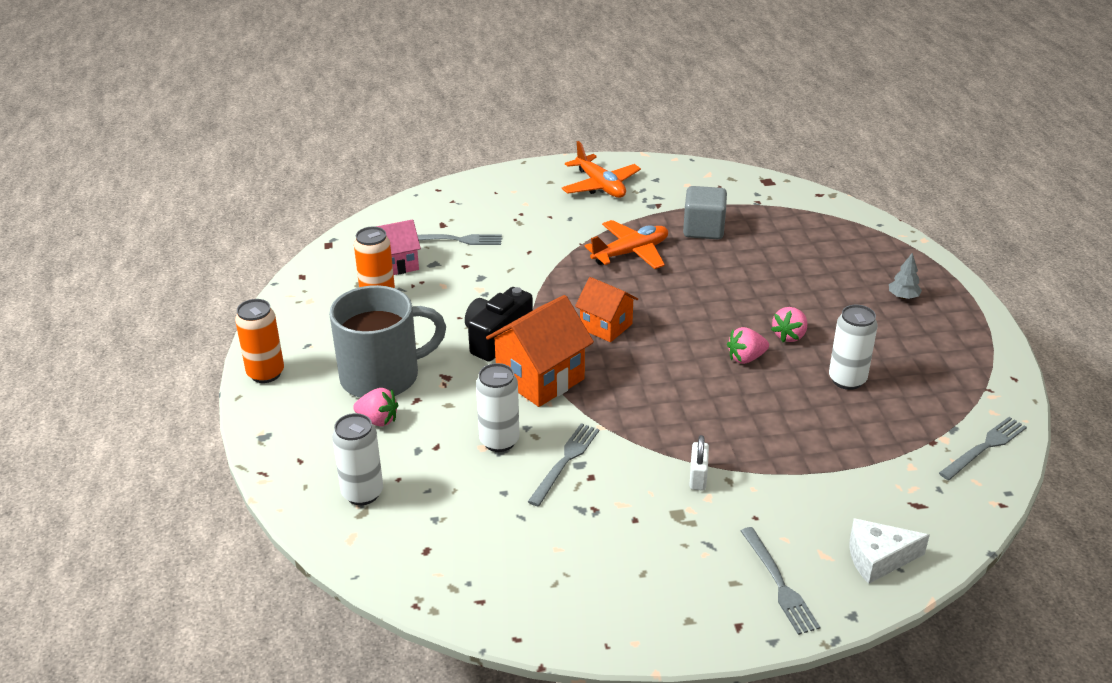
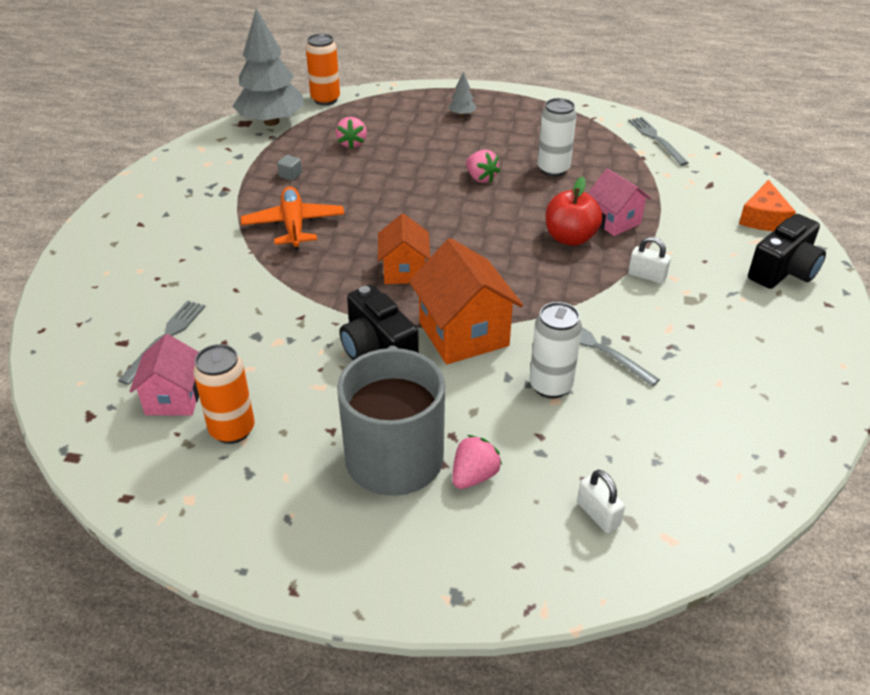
camera: 70 degrees left, 5 degrees up
(266, 373) = (324, 574): orange can -> orange can (325, 99)
(362, 493) = (598, 514): white can -> white padlock
(600, 186) = (156, 213): orange plane -> none
(606, 326) = (404, 271): orange house -> orange house turned 60 degrees counterclockwise
(703, 229) = (290, 175): grey cube -> grey cube, size x0.44
(727, 414) = (570, 238): none -> red apple
(746, 358) = (499, 207): pink strawberry -> pink strawberry (352, 144)
(779, 583) = (783, 271): grey fork -> black camera
(781, 440) = (614, 221): none -> pink house
(782, 194) = (271, 122): none -> grey tree
(878, 558) = (763, 218): white cheese -> orange cheese

